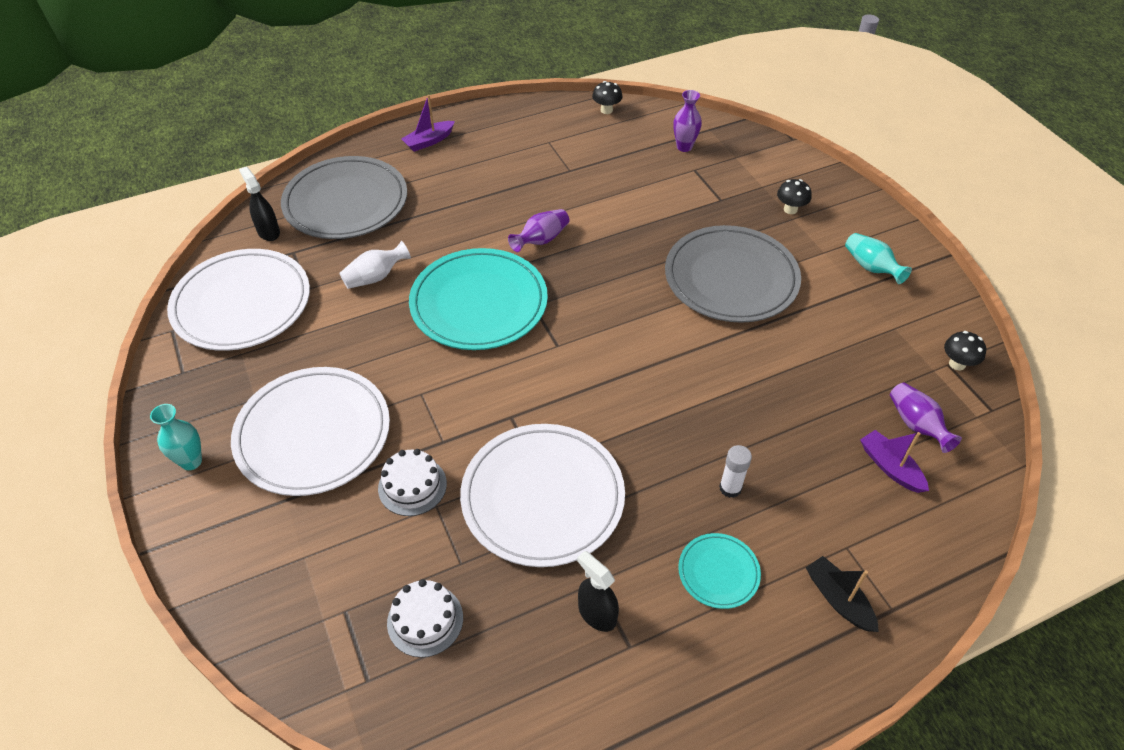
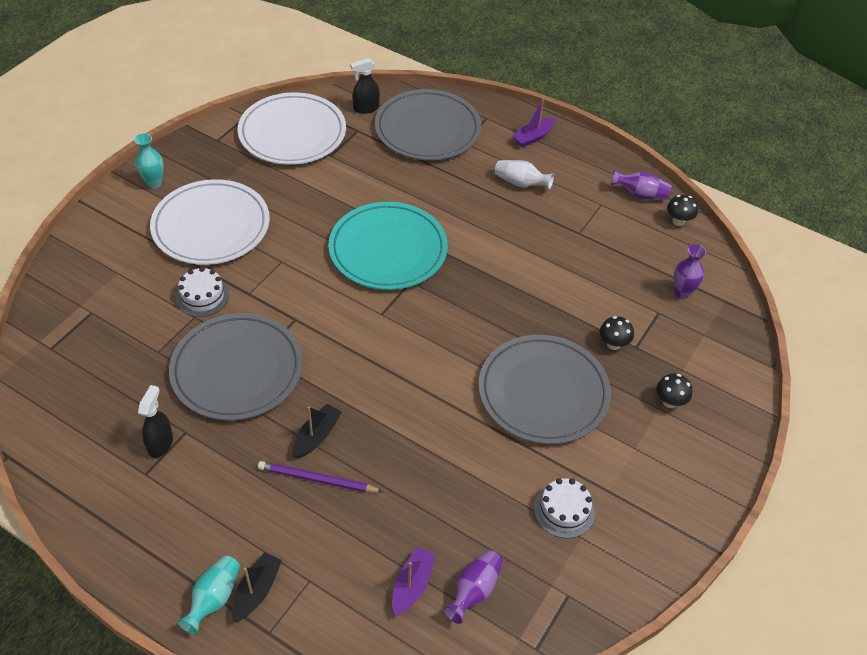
camera: 55 degrees right, 0 degrees up
(268, 232) = (366, 108): black spray bottle -> black spray bottle turned 135 degrees counterclockwise
(375, 277) = (368, 183): white vase -> white vase (520, 183)
(425, 620) = (106, 354): white cake -> white cake (564, 510)
(429, 141) = (533, 137): purple boat -> purple boat turned 60 degrees counterclockwise
(541, 240) = (483, 253): purple vase -> purple vase (640, 194)
(542, 497) = (237, 370): white plate -> grey plate
(675, 465) = (316, 436): none -> black boat
(718, 572) = (236, 502): turquoise plate -> none
(730, 488) = (317, 480): white glue stick -> purple pencil
(871, 267) = (646, 492): turquoise vase -> turquoise vase (214, 599)
(957, 364) = (573, 602): black mushroom -> black mushroom (613, 344)

